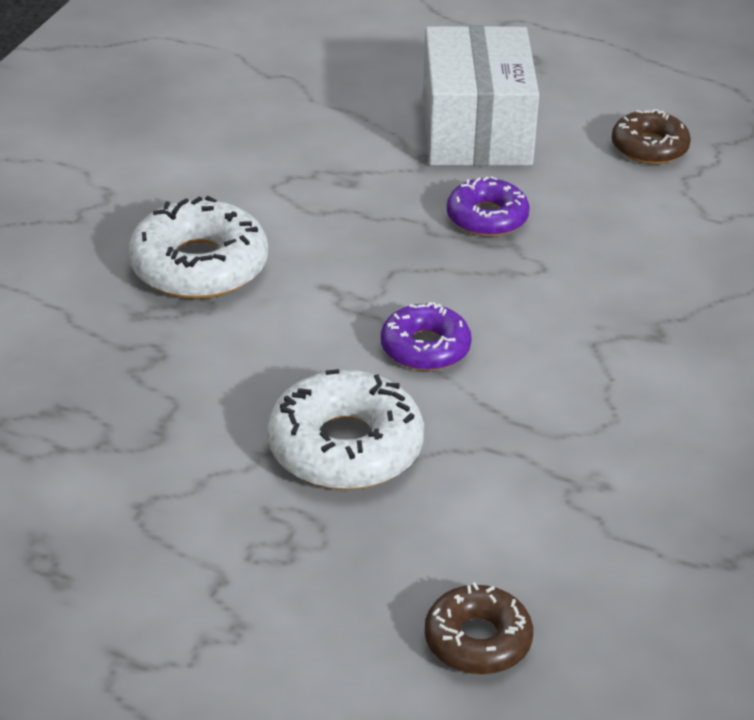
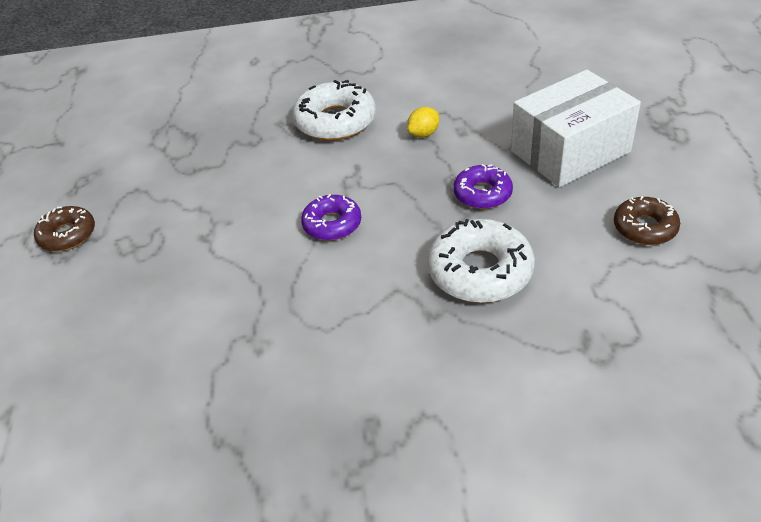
camera: 65 degrees right, 5 degrees up
(318, 210) = (423, 134): none -> yellow lemon
(345, 447) = (223, 233): white donut -> white donut (480, 271)
(477, 640) = (90, 351): brown donut -> brown donut (67, 235)

